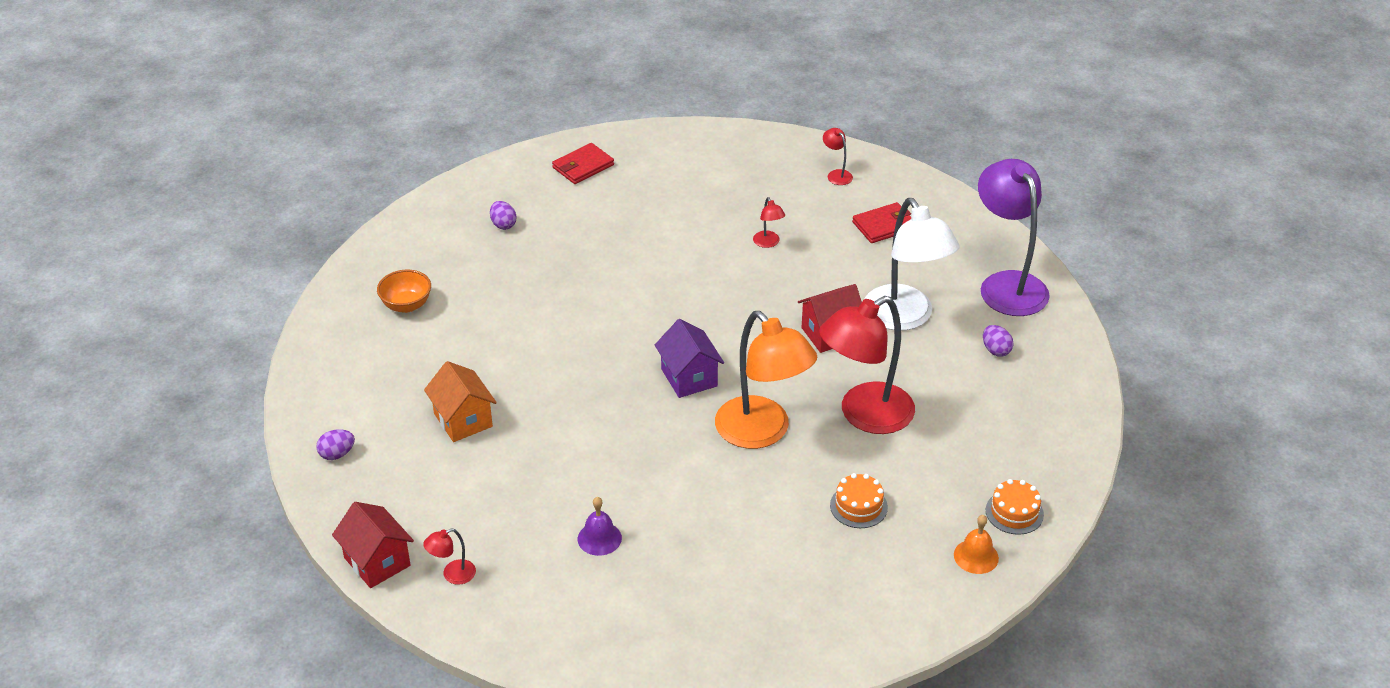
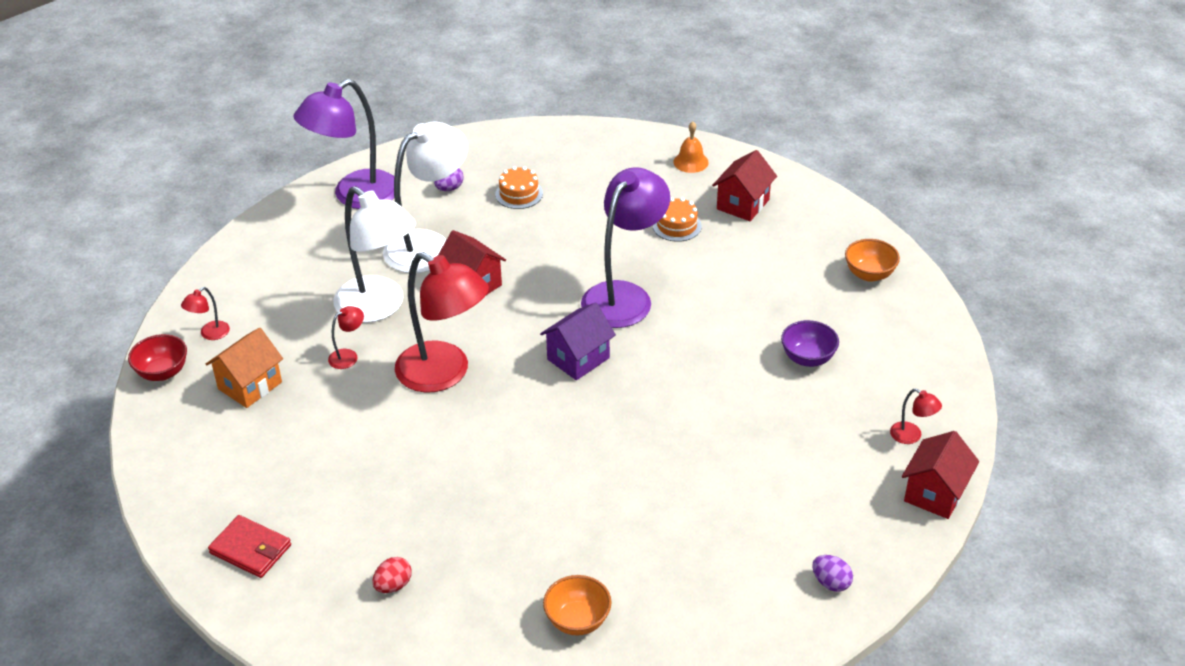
camera: 110 degrees left, 0 degrees up
(463, 420) = (725, 500): orange house -> orange house (250, 385)
(503, 224) = (393, 585): purple egg -> red egg
(599, 538) = (807, 358): purple bell -> purple bowl
(699, 642) = (869, 274): none -> orange bowl
(762, 432) = (624, 296): orange lamp -> purple lamp
(800, 147) = (162, 372): none -> red bowl
(825, 271) = (379, 307): none -> white lamp
(864, 415) = (569, 243): red lamp -> red lamp (444, 374)
(874, 575) = (743, 204): none -> red house
(884, 225) = (291, 284): red wallet -> none
(1014, 512) = (634, 152): orange cake -> orange cake (519, 194)

